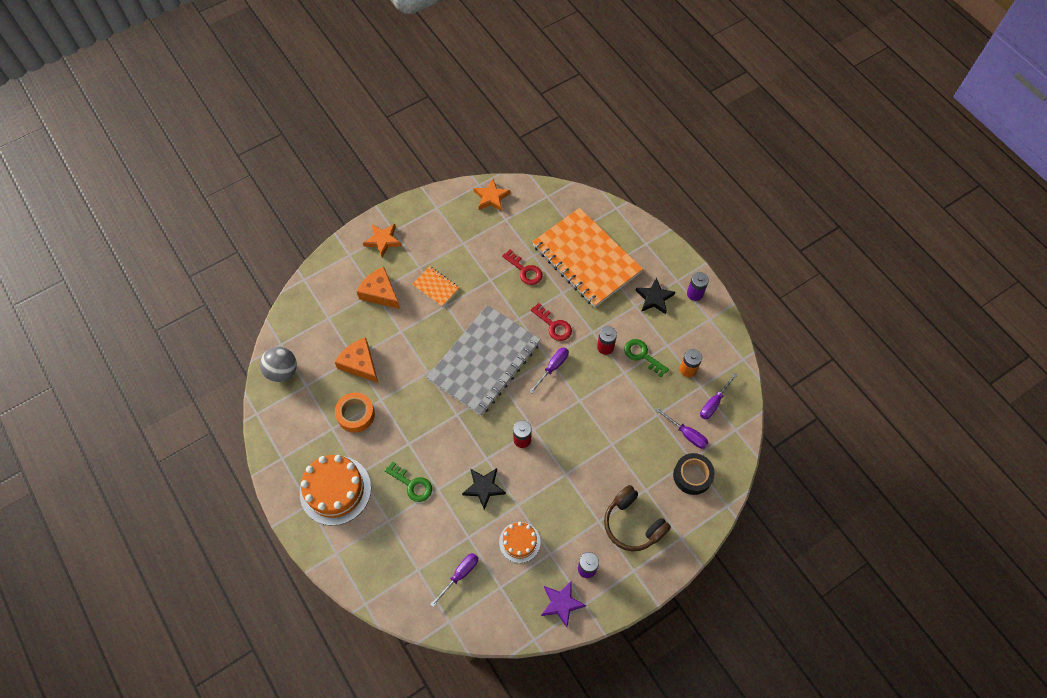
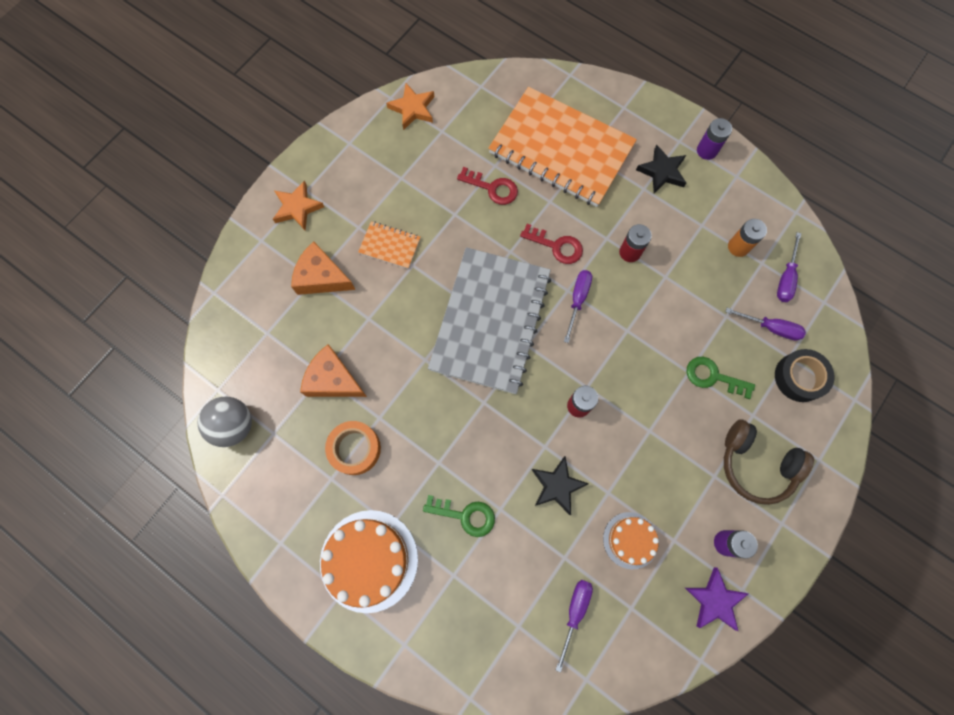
camera: 20 degrees left, 10 degrees up
(642, 355) = (678, 248): green key -> green key (713, 377)

